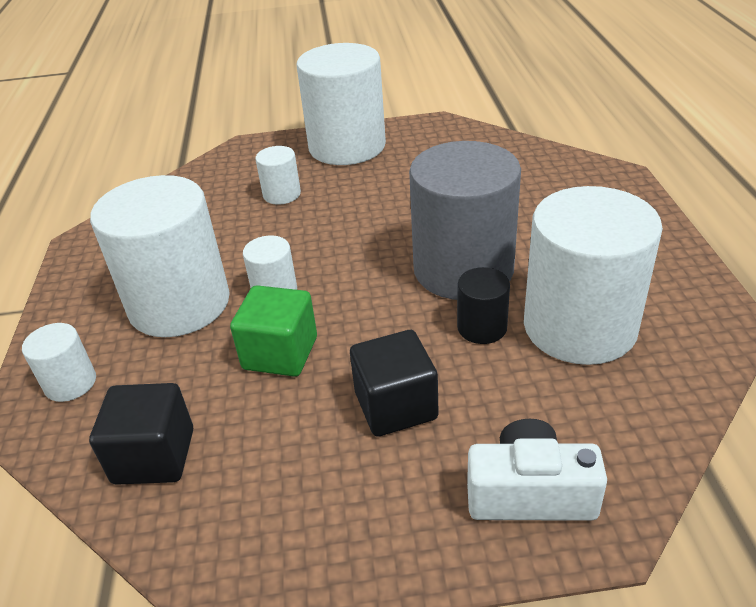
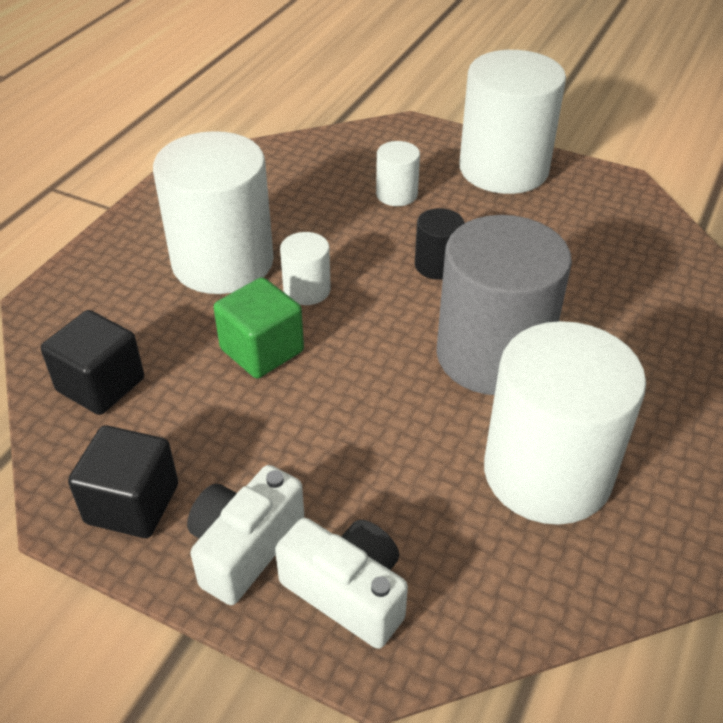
camera: 30 degrees right, 5 degrees up
(70, 383) = (92, 290): white cylinder -> none
(396, 406) = (311, 450): black cube -> black cube (132, 504)
(415, 511) = (244, 547): none -> white camera
(482, 327) = (453, 422): black cylinder -> black cylinder (437, 265)

